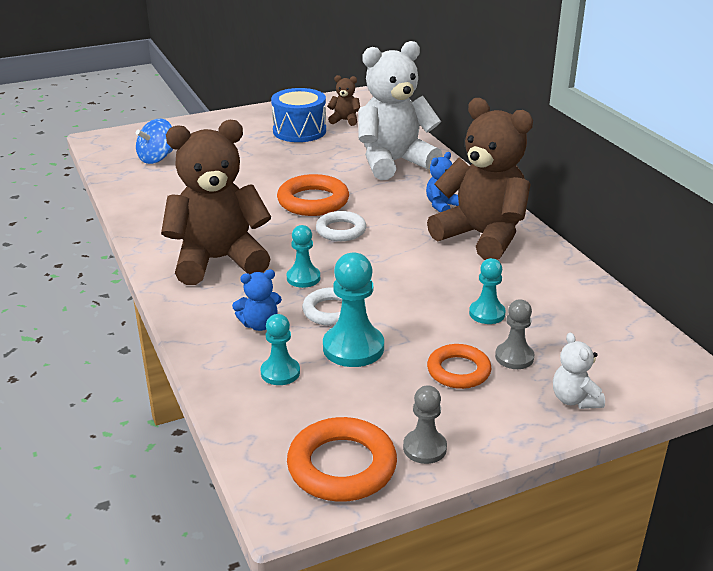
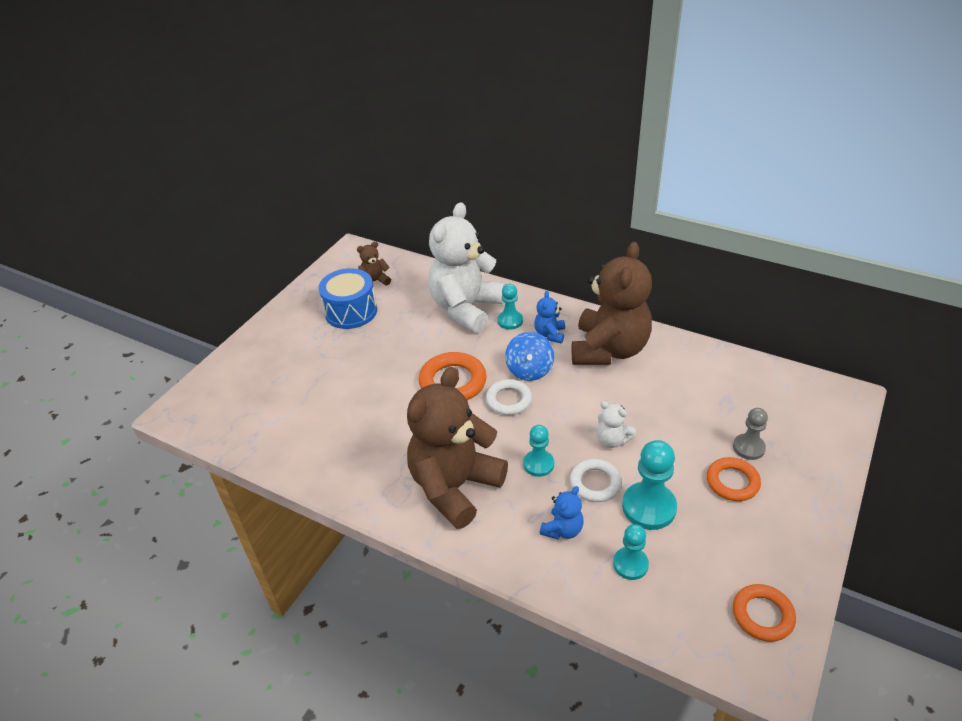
camera: 35 degrees left, 10 degrees up
(157, 158) = (261, 406): blue spinning top -> blue spinning top (529, 370)
(342, 466) = (762, 615): orange ring -> orange ring, size x0.67
(424, 448) = (788, 562): grey pawn -> none
(482, 236) = (609, 350): brown teddy bear -> brown teddy bear turned 105 degrees clockwise
(487, 313) = (691, 420): turquoise pawn -> turquoise pawn (510, 321)
(574, 399) = (817, 460): white teddy bear -> white teddy bear (612, 440)

